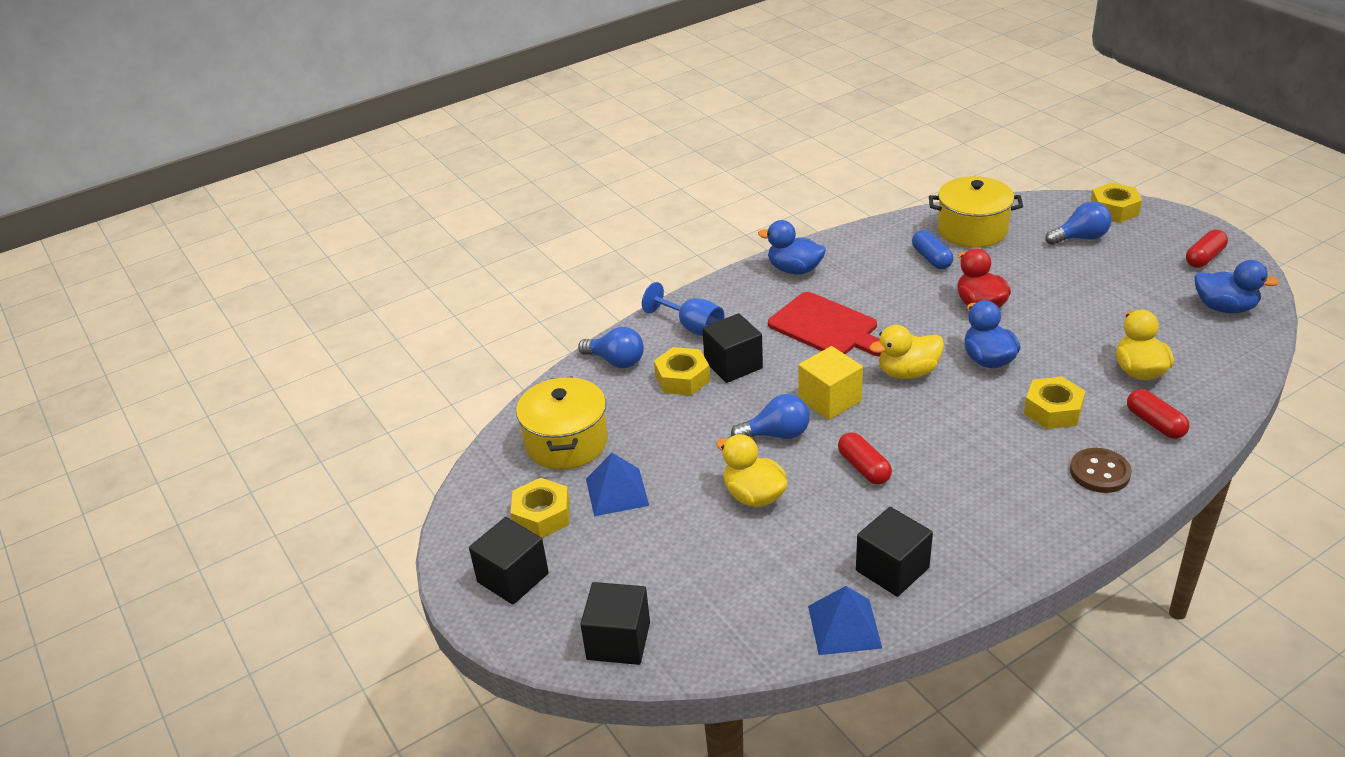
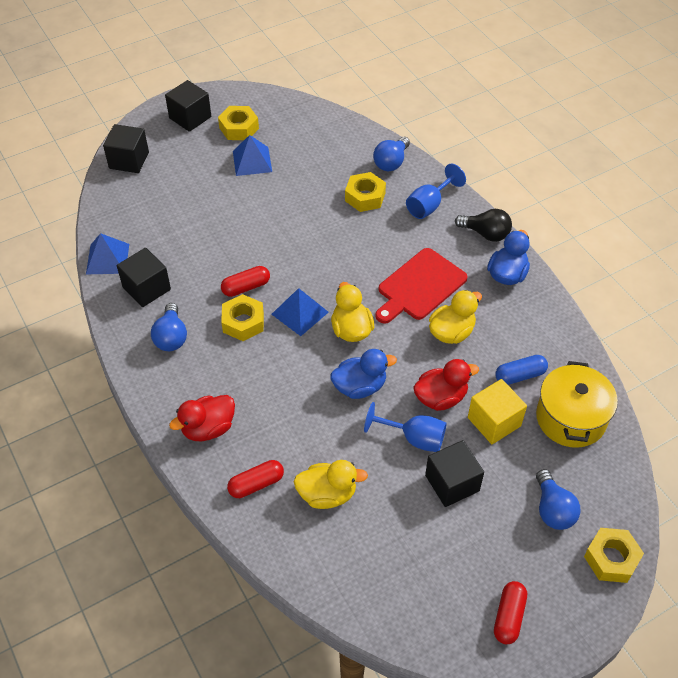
camera: 90 degrees right, 15 degrees up
(566, 442) = (305, 138): yellow pot -> none
(733, 365) = (377, 226): black cube -> black cube (452, 483)
(734, 285) = (485, 234): none -> black light bulb
(753, 496) = (232, 226): yellow duck -> yellow duck (451, 332)
(776, 434) = (292, 243): blue light bulb -> blue light bulb (171, 337)
(829, 400) = (325, 277): yellow cube -> yellow cube (494, 422)
(894, 415) = (300, 313): none -> blue pyramid
(1039, 319) = (414, 438): none -> blue goblet
(1053, 410) = (286, 416): yellow nut -> yellow nut (243, 322)
(1099, 472) = (208, 428): brown button -> red duck
(1204, 258) = (509, 617): red capsule -> red capsule turned 60 degrees clockwise
(1224, 308) = (415, 602): blue duck -> none

